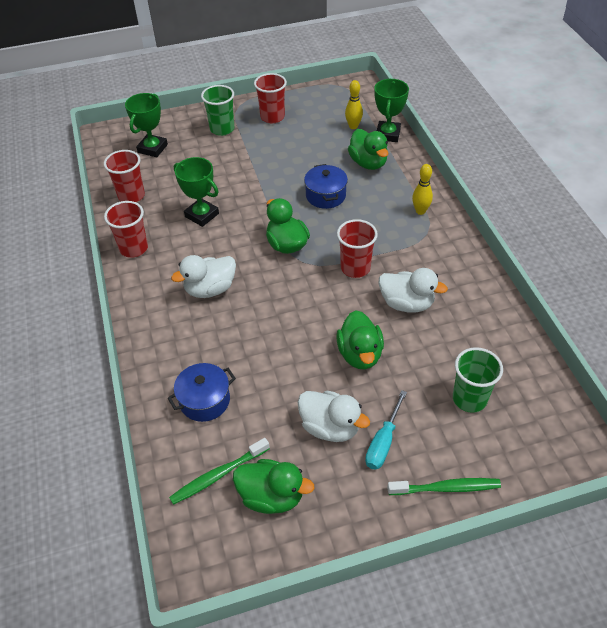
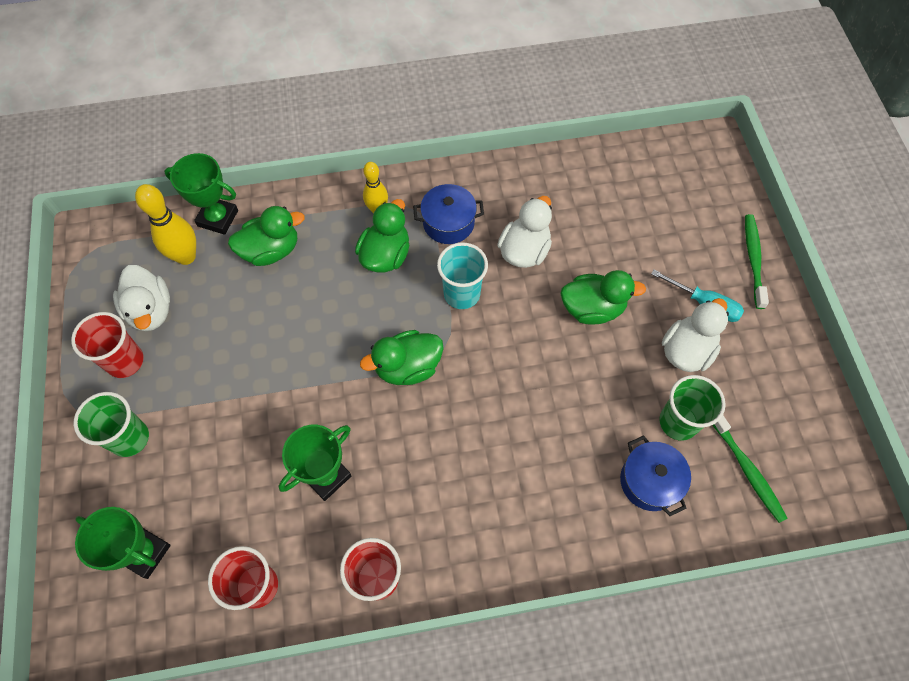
camera: 85 degrees left, 15 degrees up
(210, 289) = (473, 469): white duck -> white duck (151, 310)
(271, 496) = (769, 416): green duck -> green duck (385, 255)
(325, 195) = (324, 310): blue pot -> blue pot (448, 223)
(353, 126) = (186, 256): yellow bowling pin -> yellow bowling pin, size x1.52
(355, 268) = (462, 294): red cup -> turquoise cup
(469, 399) = (654, 219): green cup -> green cup (678, 422)

